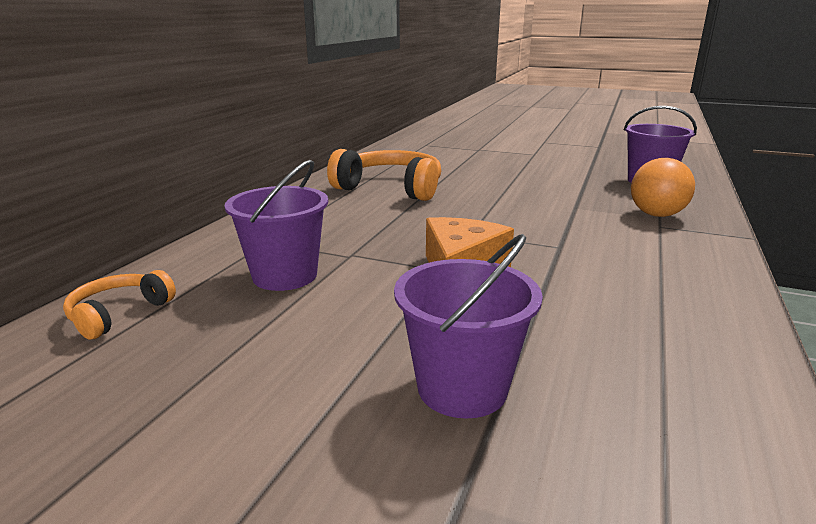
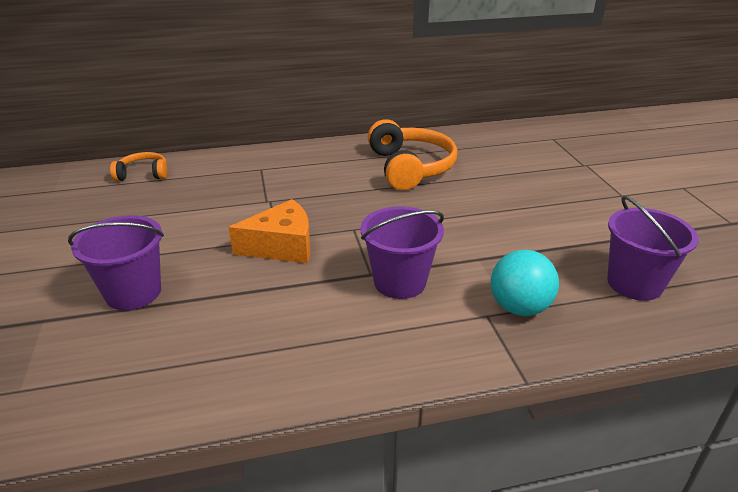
camera: 55 degrees right, 10 degrees up
(285, 276) = (220, 194): purple bucket -> purple bucket (400, 282)
(656, 215) = (519, 307): orange ball -> turquoise ball

